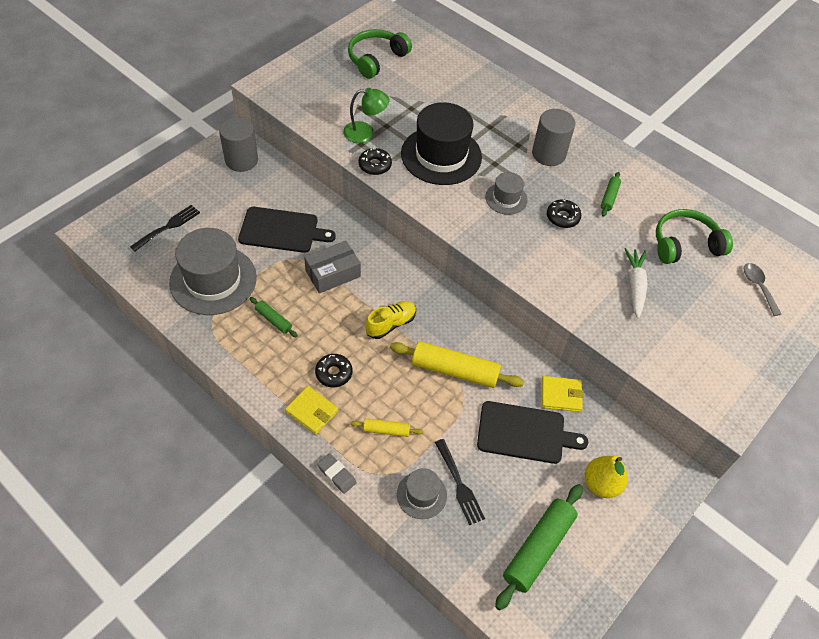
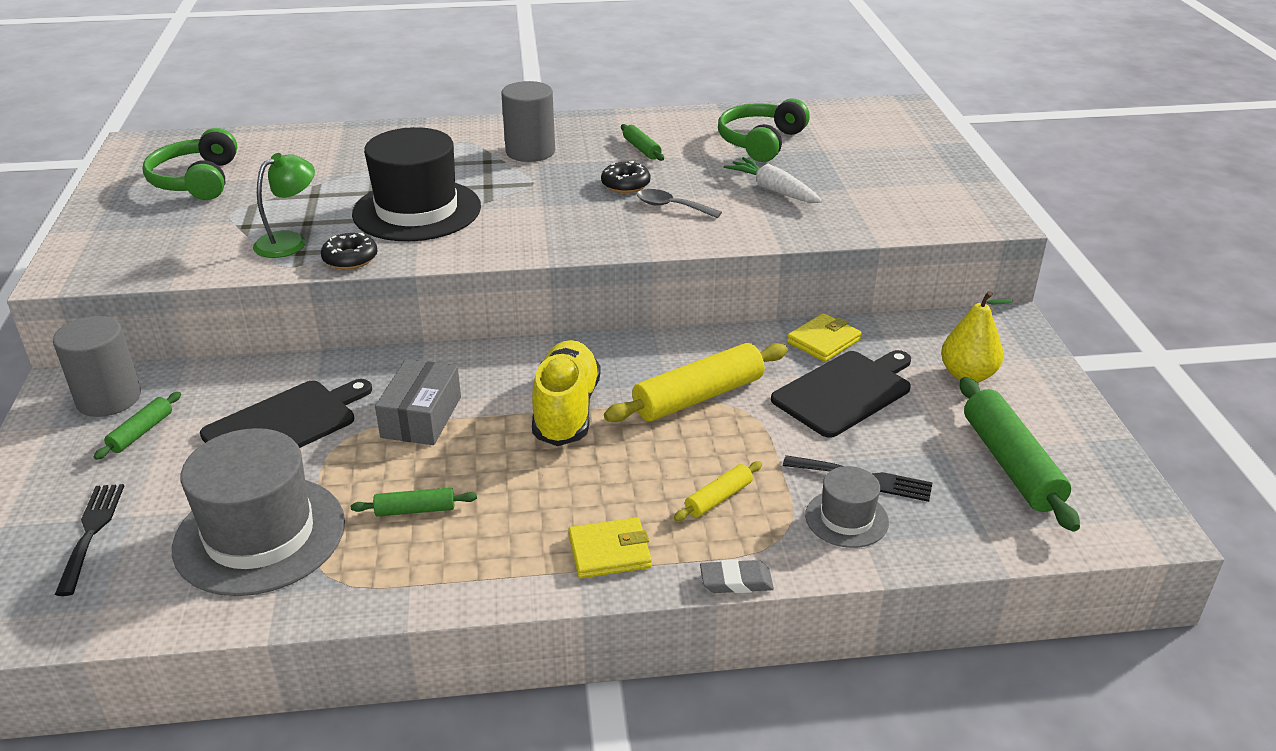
camera: 45 degrees left, 20 degrees down
(233, 189) = (141, 432): none -> green rolling pin
(334, 373) = (575, 499): black donut -> none
(391, 324) = (566, 410): yellow shoe -> yellow shoe, size x1.54
(506, 198) = (546, 202): grey hat -> none
(758, 286) = (861, 134): grey spoon -> grey spoon (671, 207)

